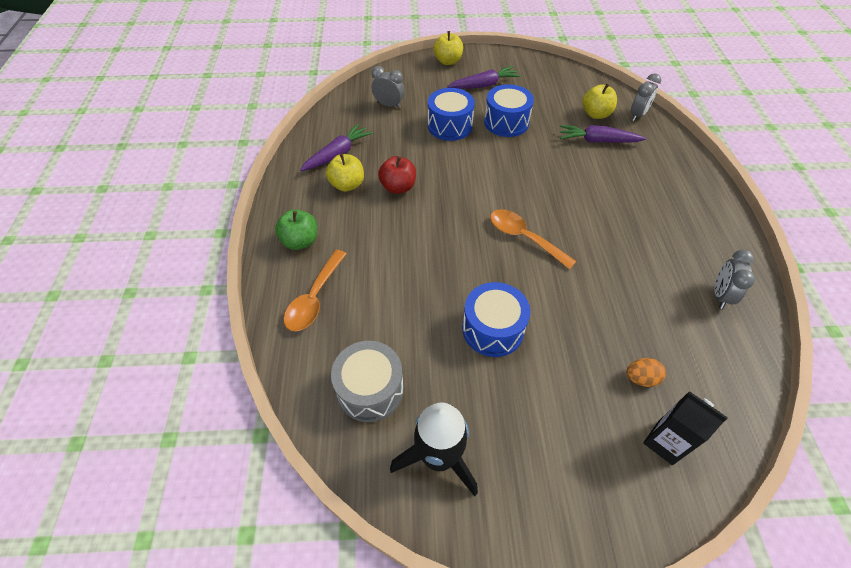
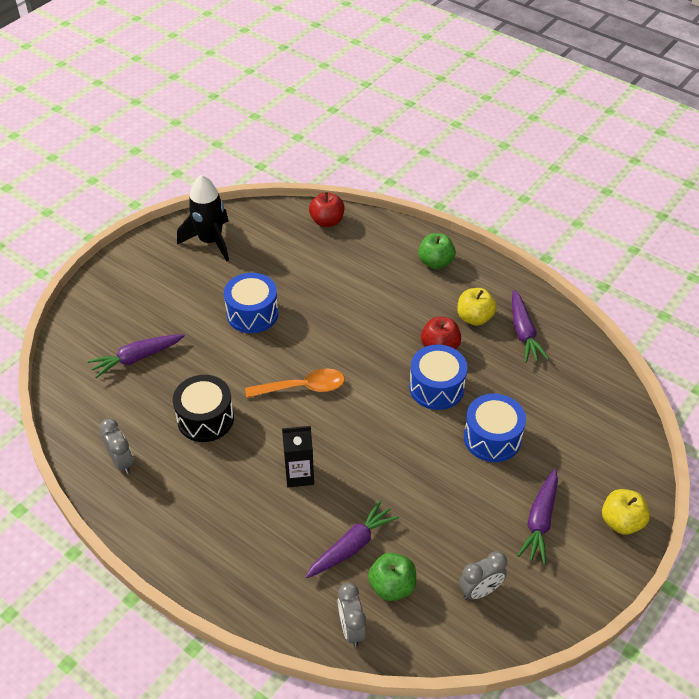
camera: 130 degrees right, 5 degrees down
(308, 363) = (327, 221): none -> red apple
(314, 298) = (374, 246): orange spoon -> none
(370, 390) = (280, 237): grey drum -> none
(389, 105) = (572, 411): grey clock -> grey clock (480, 591)
(506, 122) = (455, 489): blue drum -> blue drum (436, 387)
(595, 114) = (392, 586): yellow apple -> green apple
(622, 274) = (205, 418): none -> black drum
(641, 378) = (137, 358): orange egg -> purple carrot
(665, 442) = (98, 336): black carton -> black carton (299, 475)

